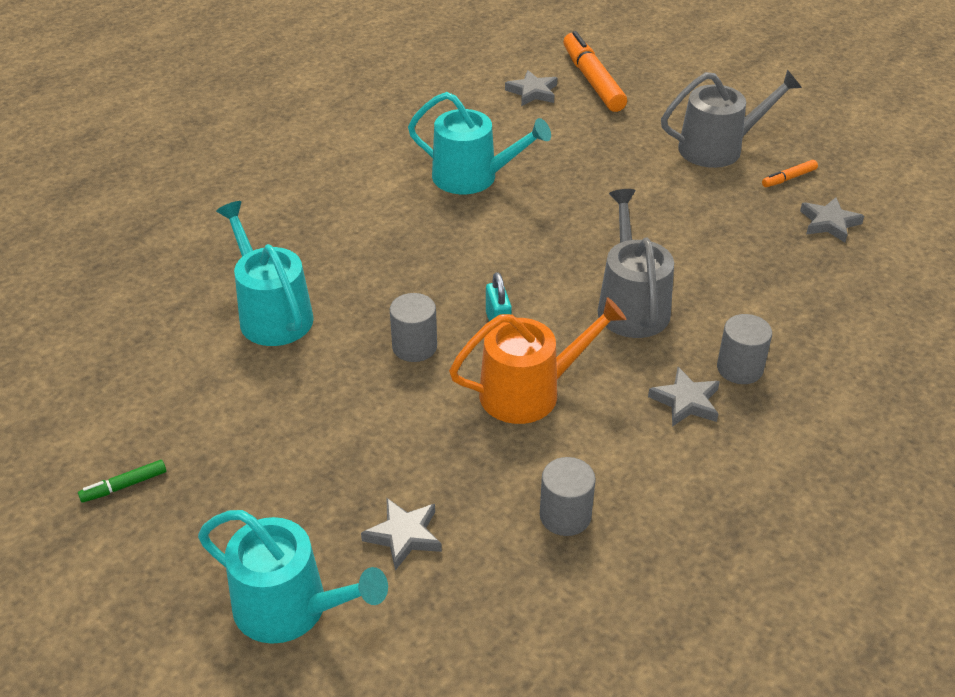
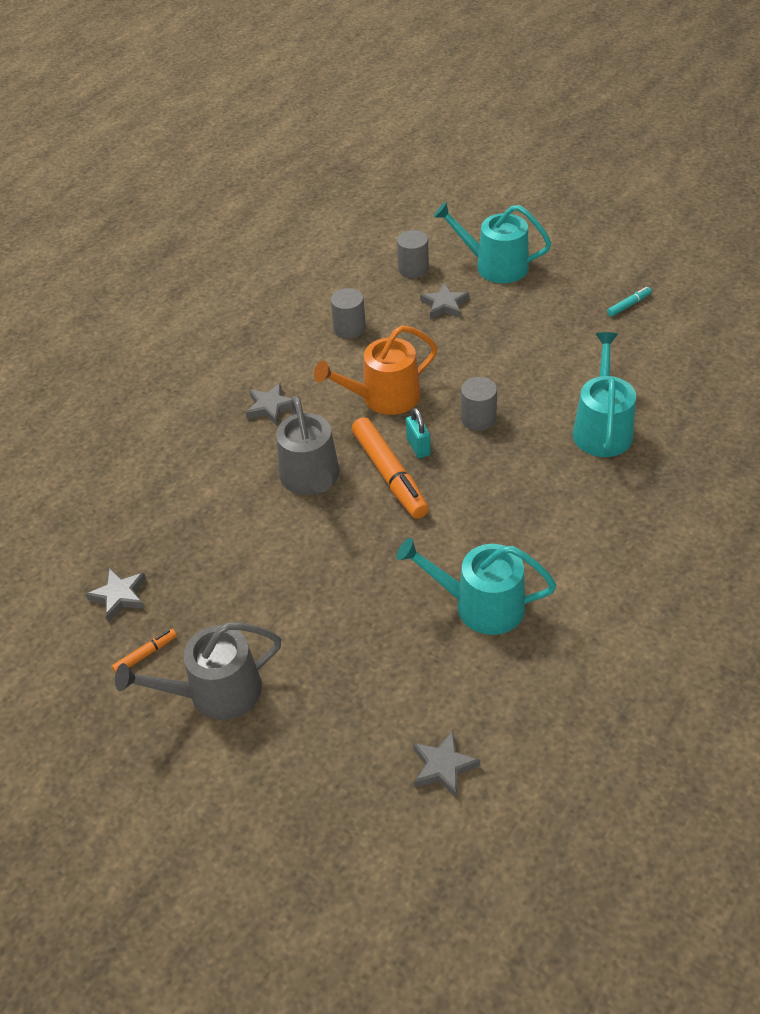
camera: 175 degrees right, 5 degrees up
(124, 486) = (629, 305): green marker -> turquoise marker
(272, 314) = (602, 428): turquoise watering can -> turquoise watering can turned 135 degrees counterclockwise
(593, 80) = (368, 805): orange marker -> orange marker (389, 475)
(739, 368) = (228, 437): grey cylinder -> grey cylinder (413, 269)

